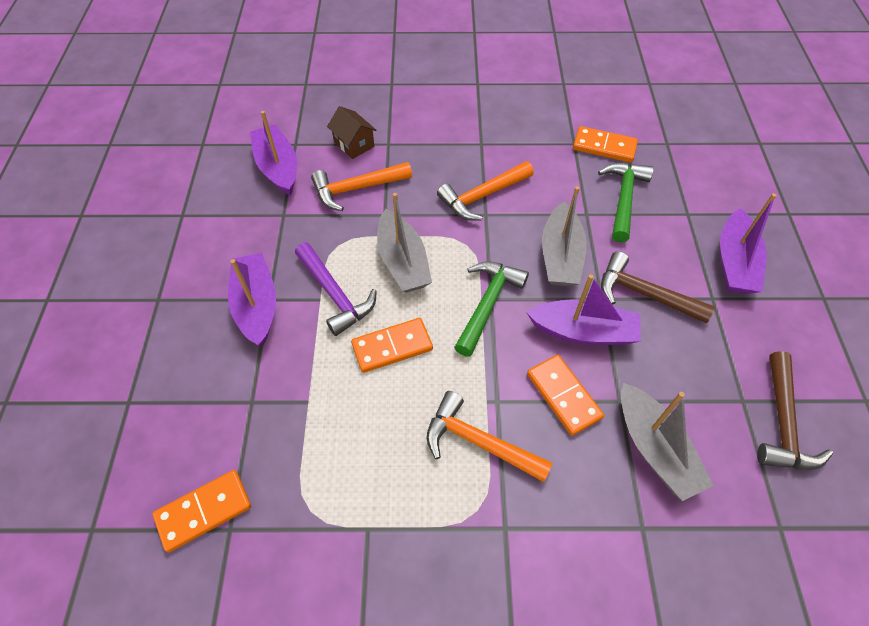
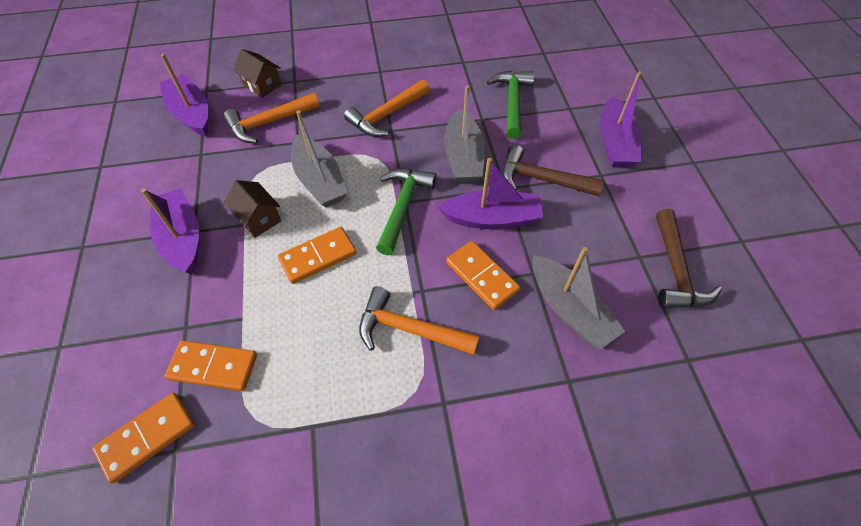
camera: 10 degrees left, 0 degrees up
(335, 295) = (258, 218): purple hammer -> brown house
(604, 147) = (489, 62): orange domino -> orange domino (213, 366)

